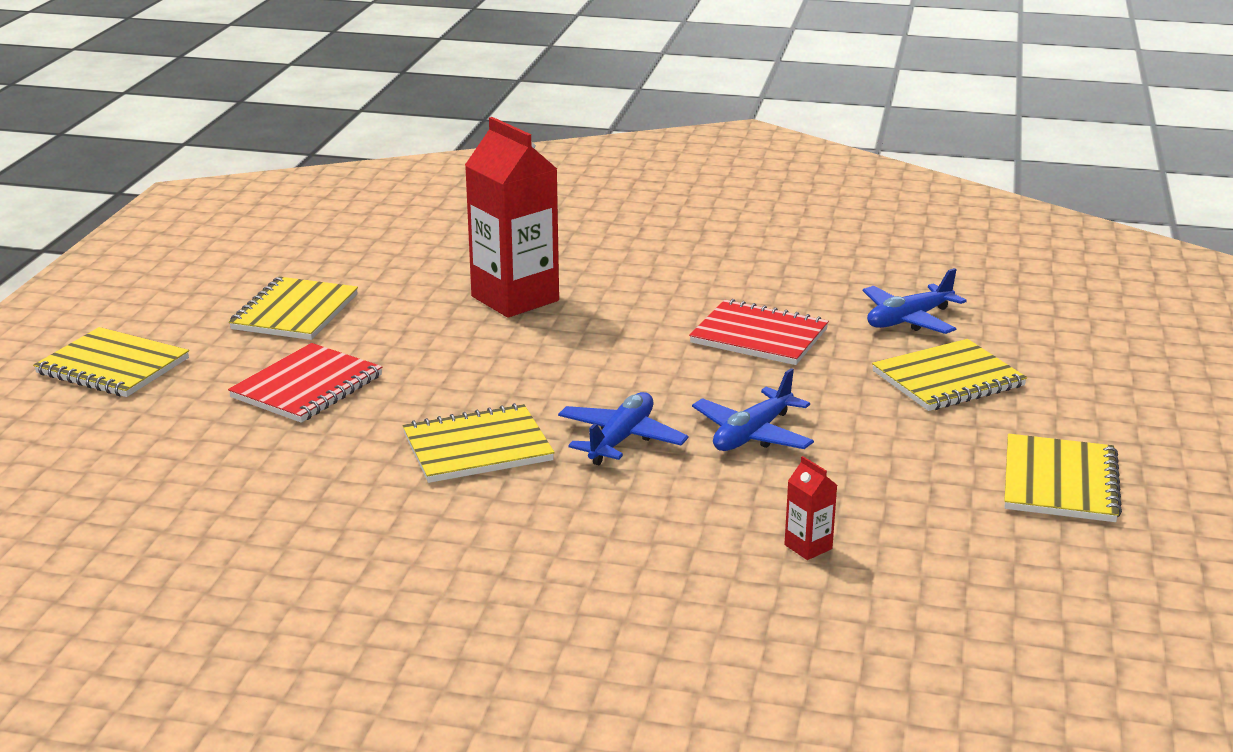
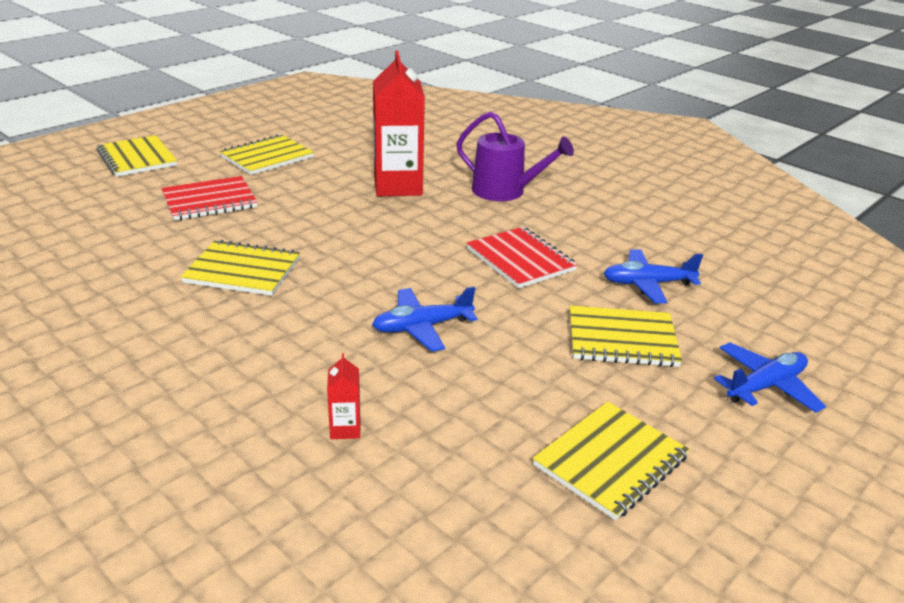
camera: 30 degrees right, 5 degrees up
(621, 439) = (333, 298): blue plane -> blue plane (765, 386)
(645, 268) = (505, 191): none -> purple watering can

